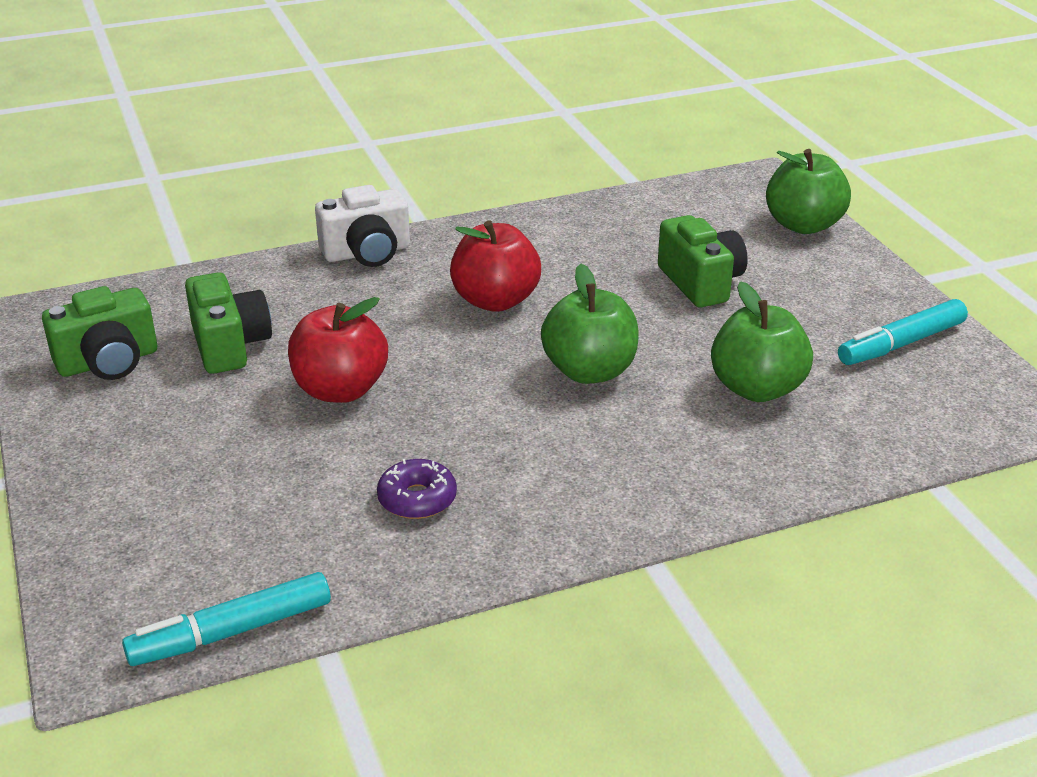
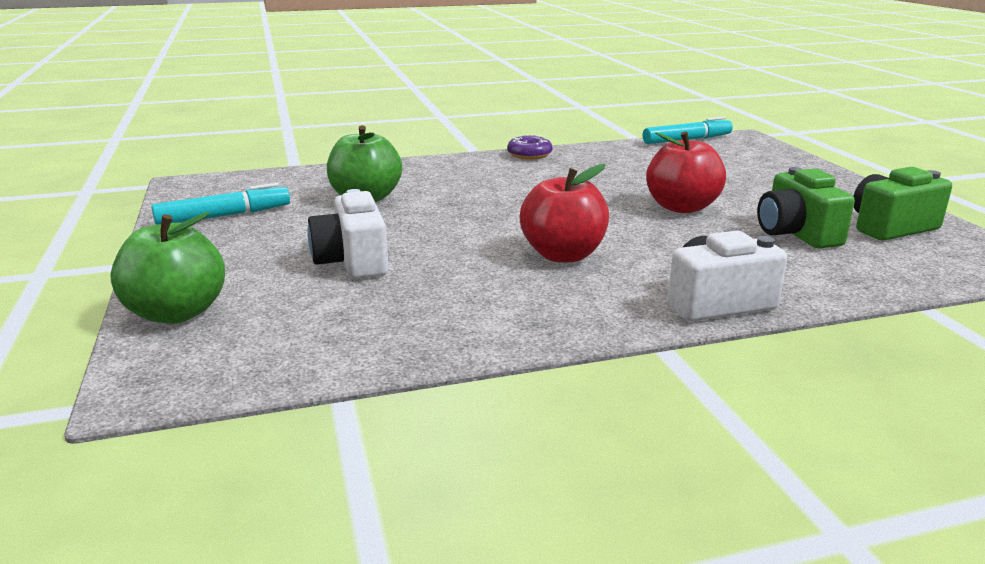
camera: 175 degrees left, 10 degrees down
(417, 499) = (608, 167): purple donut -> purple donut (529, 155)
(589, 371) = (487, 210): green apple -> none
(701, 283) = (352, 261): green camera -> white camera

